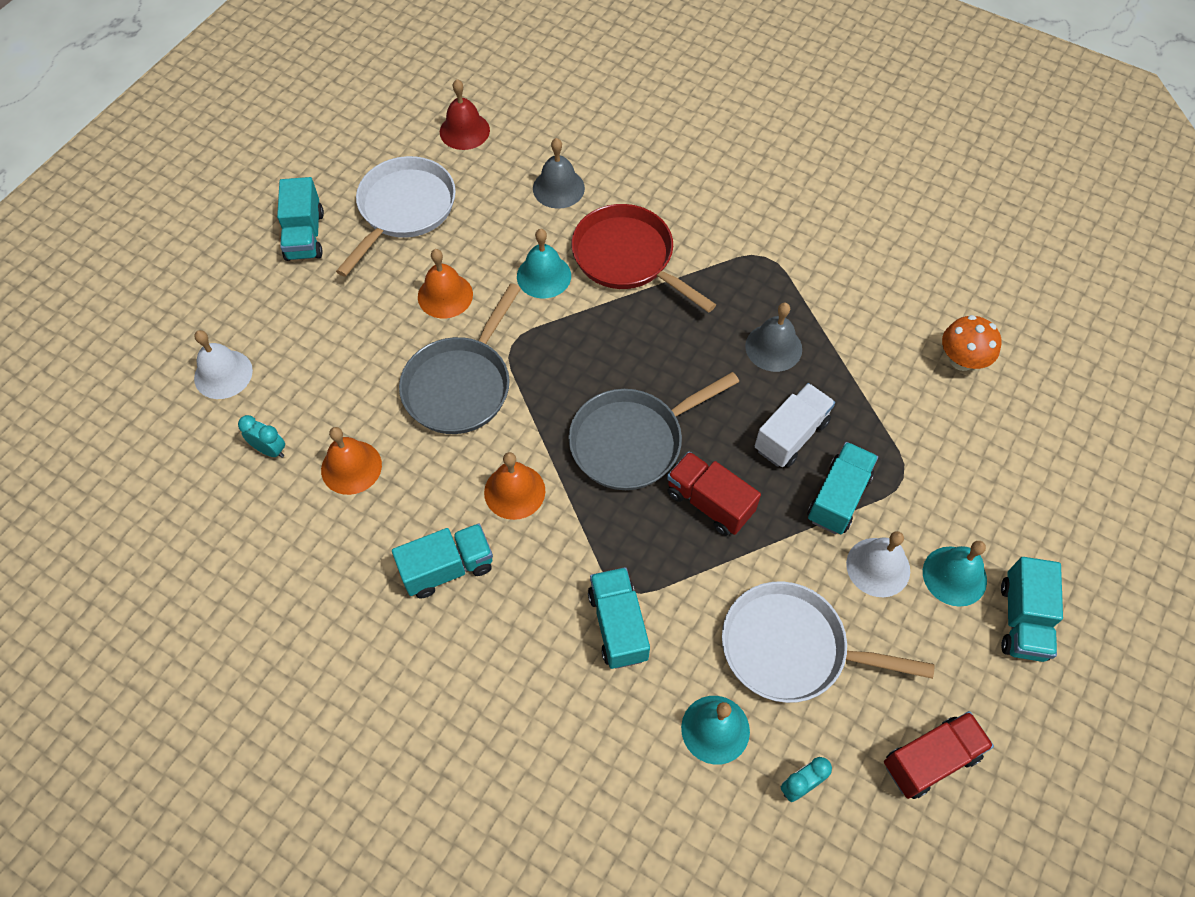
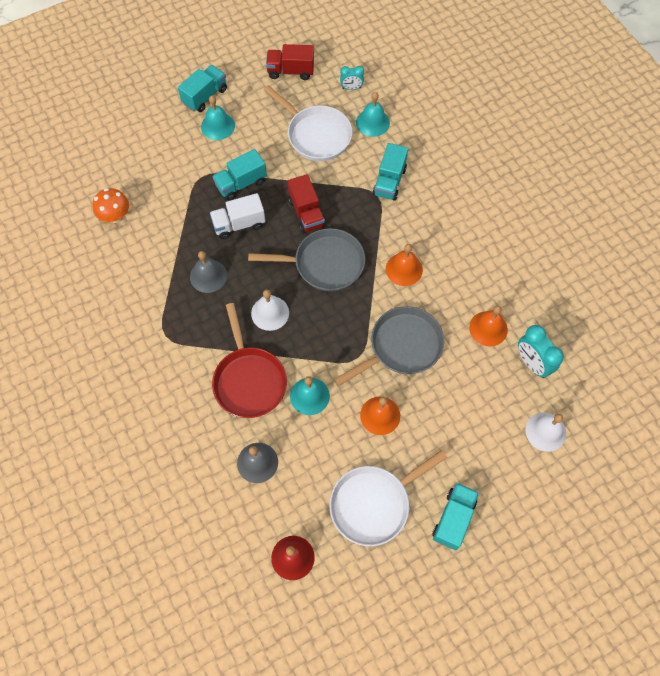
camera: 150 degrees left, 5 degrees up
(270, 450) = (532, 363): turquoise clock -> turquoise clock, size x1.66
(447, 568) = (459, 248): turquoise truck -> none
(878, 567) = (249, 146): white bell -> white bell (270, 313)

